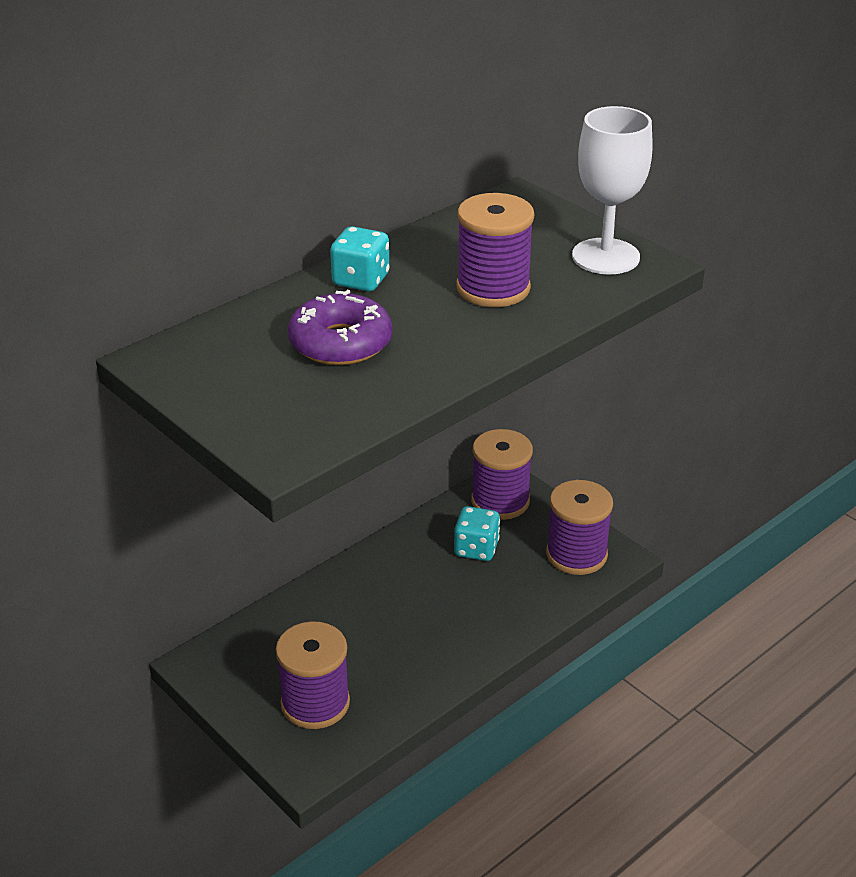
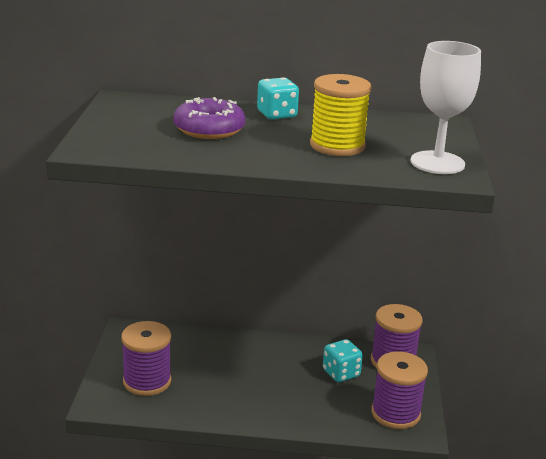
camera: 45 degrees right, 10 degrees down
(493, 288) = (337, 146): purple spool -> yellow spool

